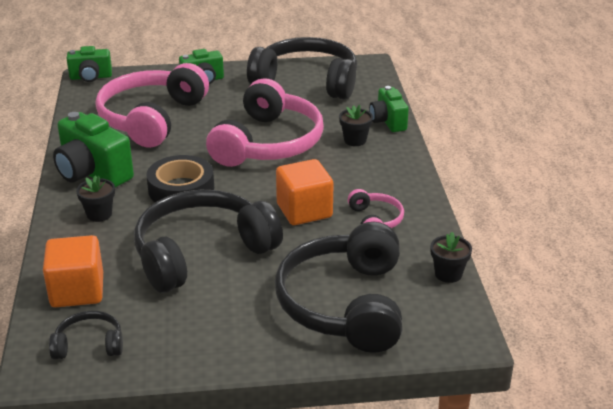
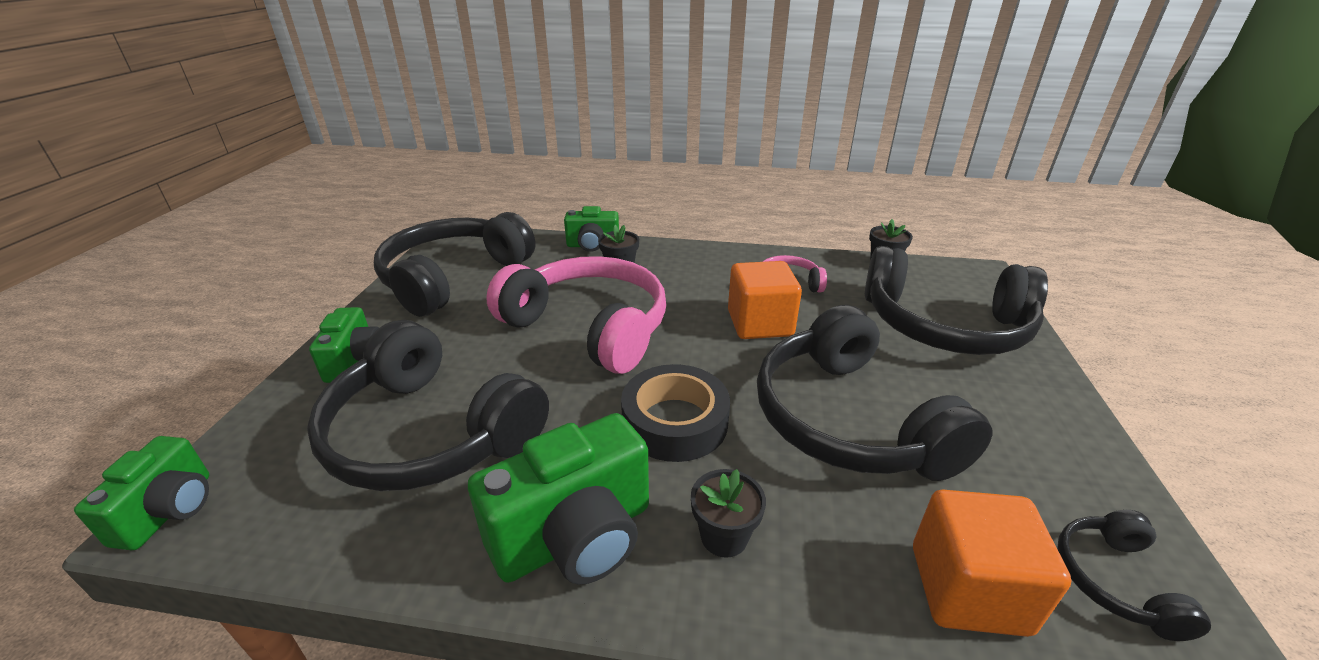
camera: 75 degrees left, 0 degrees up
(151, 118) = (429, 433): pink headphones -> black headphones

